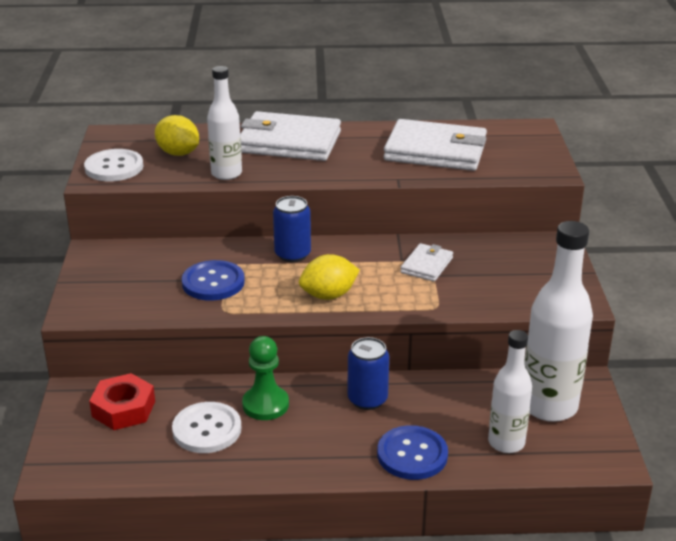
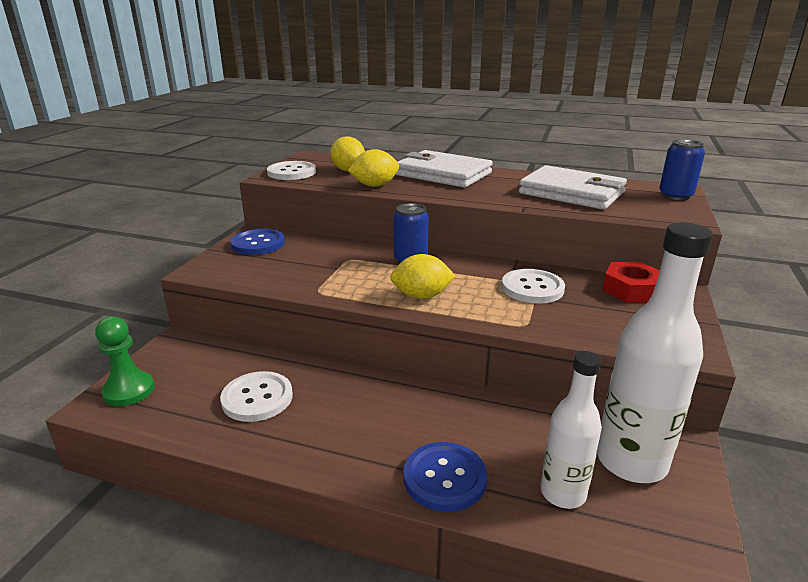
camera: 20 degrees right, 5 degrees down
(123, 409) = (203, 363): red nut -> red nut (631, 289)
(213, 282) = (326, 269): blue button -> blue button (258, 244)
(226, 174) = (374, 186): white bottle -> yellow lemon
(265, 405) = (326, 388): green pawn -> green pawn (129, 391)
(367, 399) = (427, 406): blue can -> blue can (675, 196)
(427, 265) = (532, 288): white wallet -> white button

